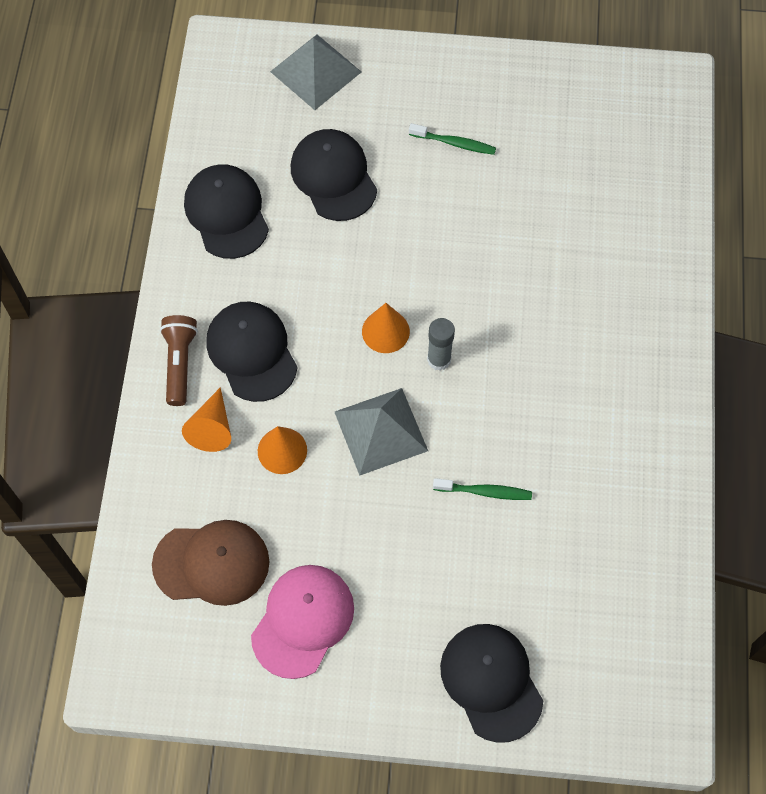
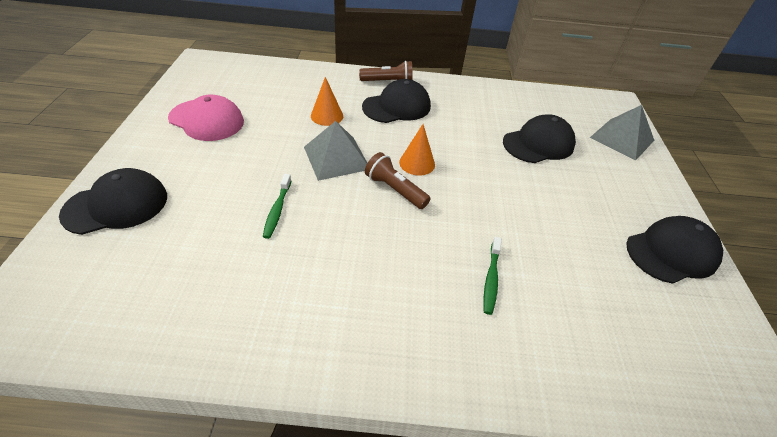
camera: 85 degrees right, 20 degrees down
(211, 563) = (257, 89): brown cap -> none
(212, 428) = (345, 91): orange cone -> none
(227, 213) = (494, 100): black cap -> black cap (671, 252)
(439, 359) = (395, 190): grey glue stick -> brown flashlight
(454, 143) = (596, 208): green toothbrush -> green toothbrush (491, 279)

